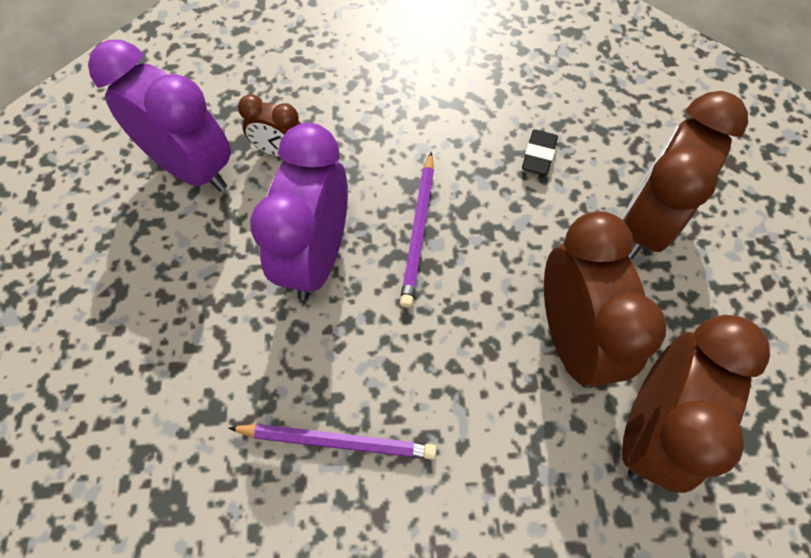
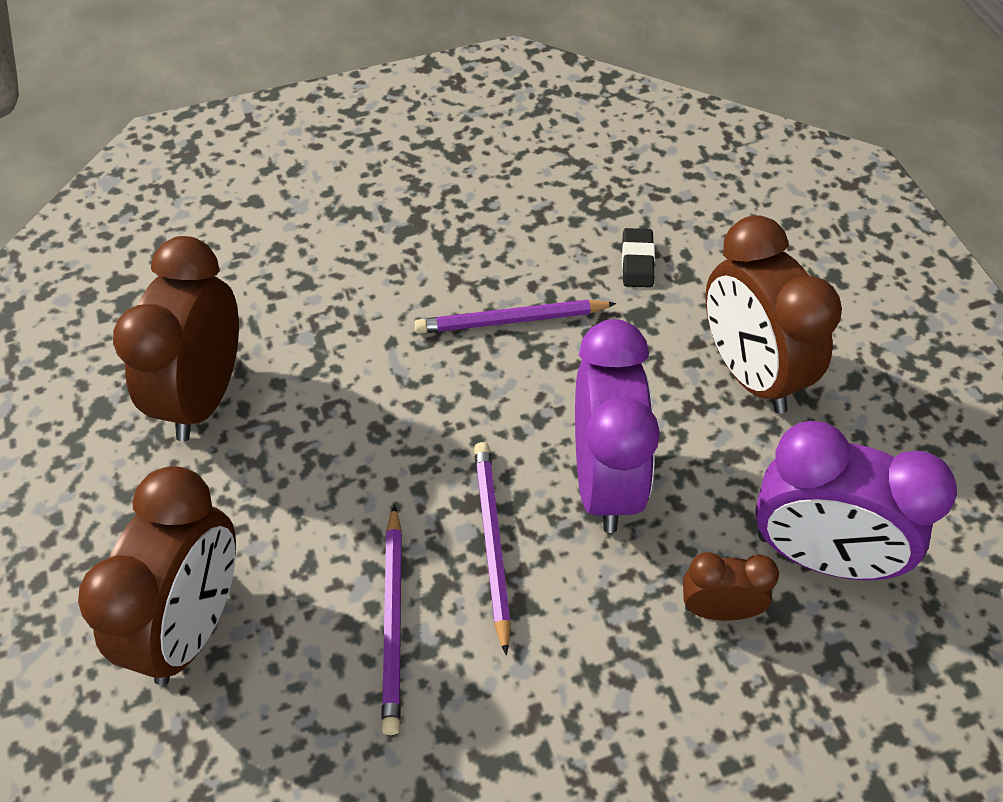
camera: 165 degrees right, 10 degrees down
(501, 194) = (393, 620): none -> purple pencil
(538, 155) = (347, 699): black eraser -> black eraser (637, 261)
(572, 338) = (287, 461): brown clock -> brown clock (749, 373)

